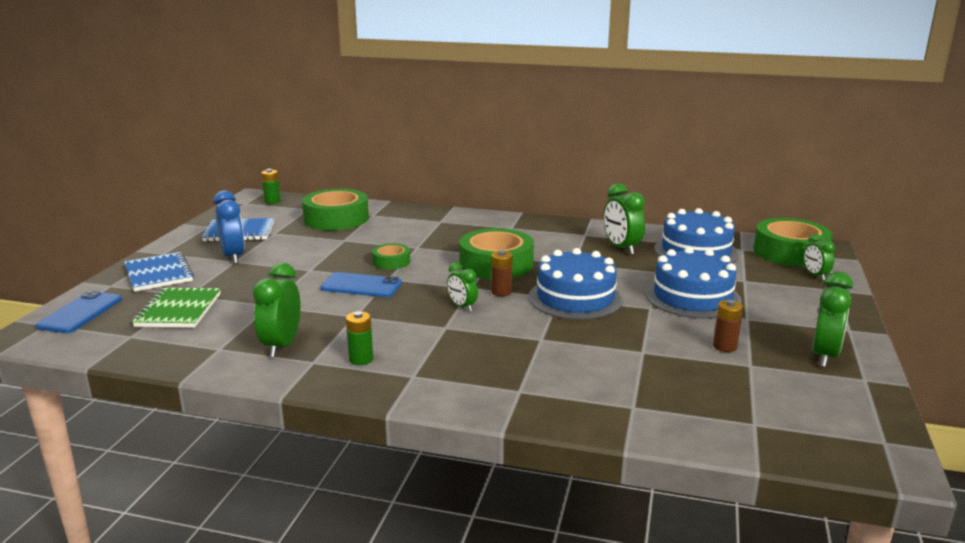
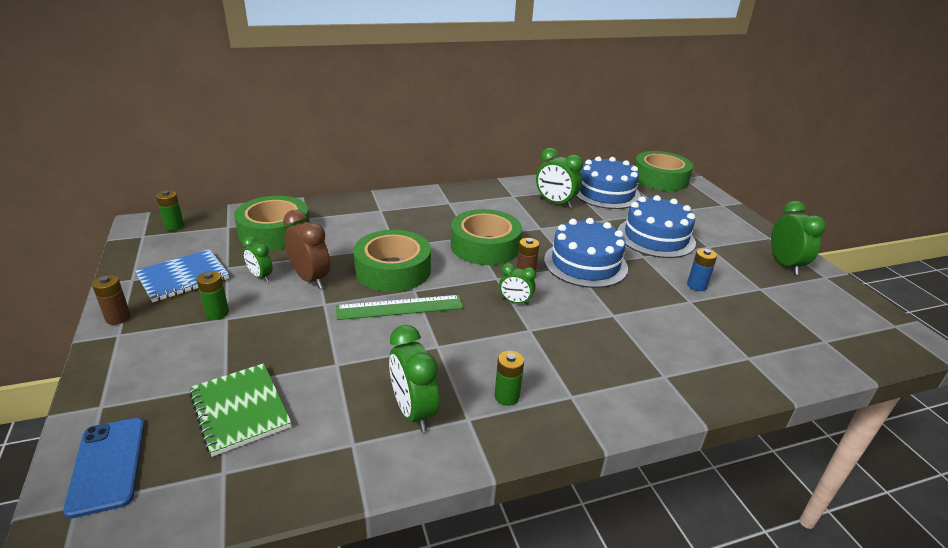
camera: 35 degrees left, 10 degrees up
(159, 274) = (150, 366): blue notebook -> none
(233, 257) = (217, 313): blue clock -> green battery
(321, 252) = (310, 279): none -> brown clock
(361, 286) = (400, 307): blue phone -> green ruler
(391, 262) = (393, 270): green tape -> green tape, size x1.94
(672, 343) = (696, 286): none -> blue battery
(725, 346) = (728, 277): brown battery -> brown battery (118, 318)
(815, 275) = (697, 196): green clock -> green clock (260, 276)

